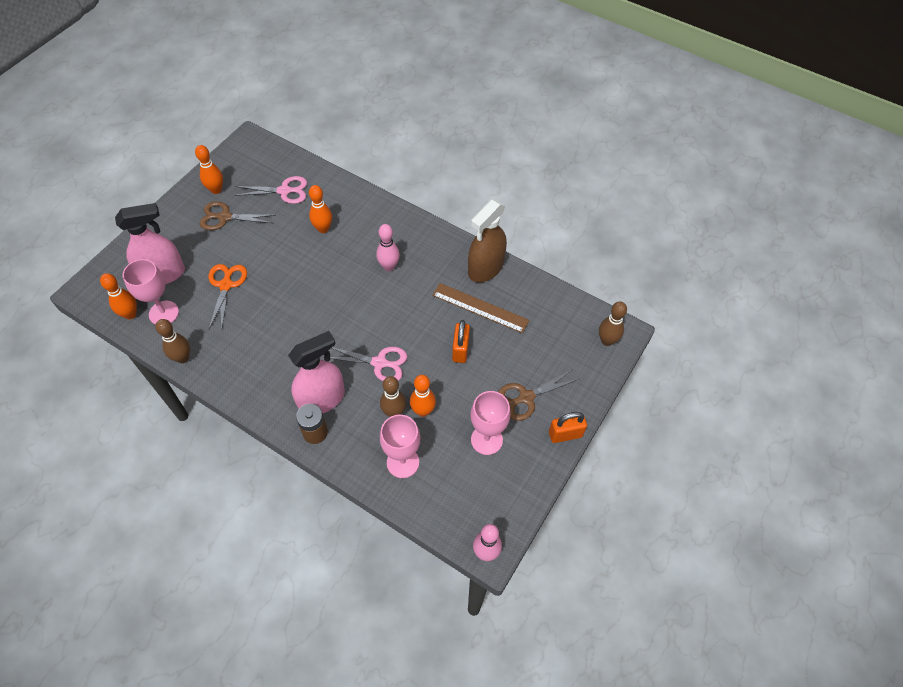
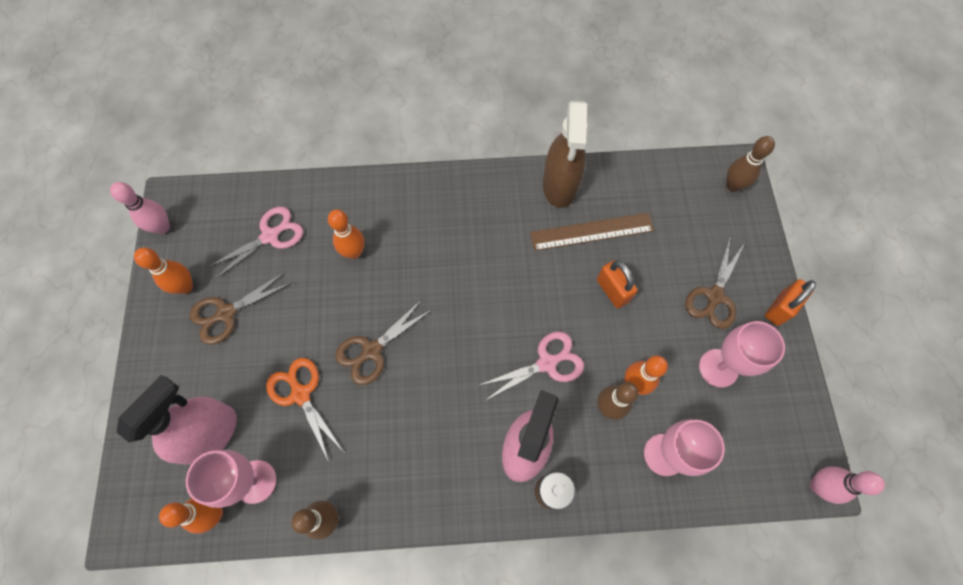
camera: 35 degrees left, 10 degrees up
(285, 288) = (372, 350): none -> brown scissors
(389, 266) = (462, 248): pink bowling pin -> pink bowling pin (162, 227)

